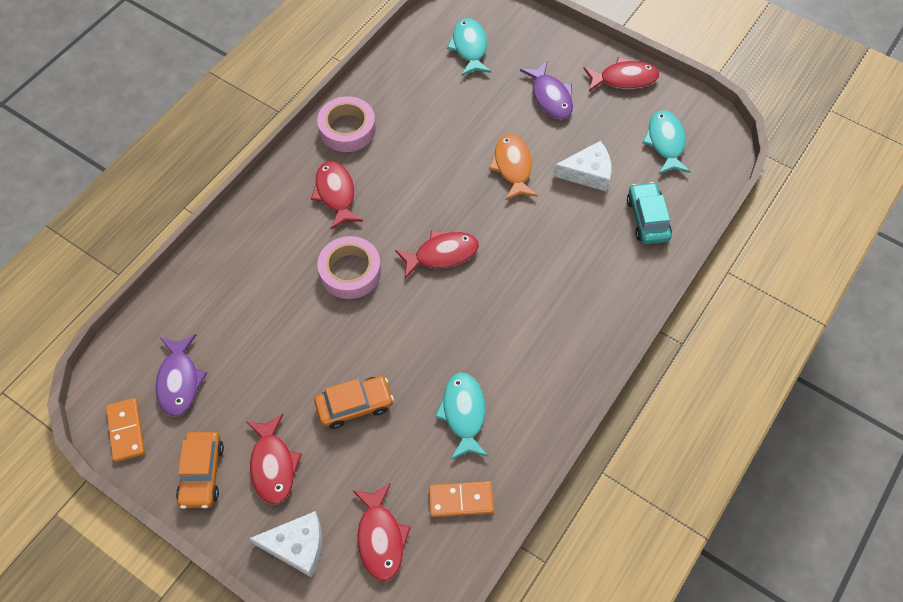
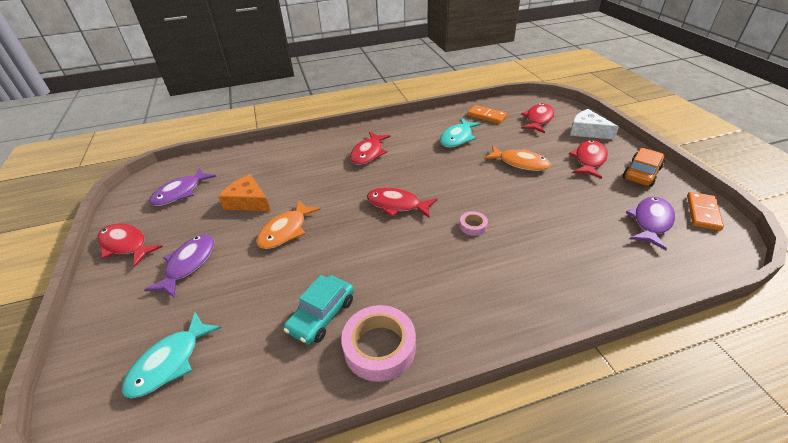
camera: 140 degrees left, 20 degrees down
(336, 194) = (441, 288): red fish -> red fish (368, 153)
(350, 271) = (473, 226): pink tape -> pink tape, size x0.49
(354, 405) = (520, 163): orange car -> orange fish
(588, 172) = (248, 201): white cheese -> orange cheese
(647, 219) = (256, 164): turquoise car -> turquoise car (322, 315)
(665, 142) = (180, 193): turquoise fish -> purple fish

